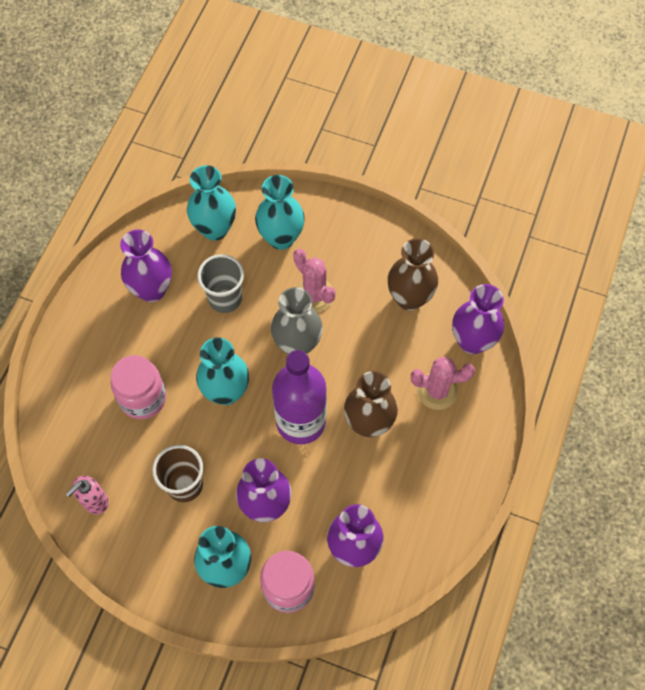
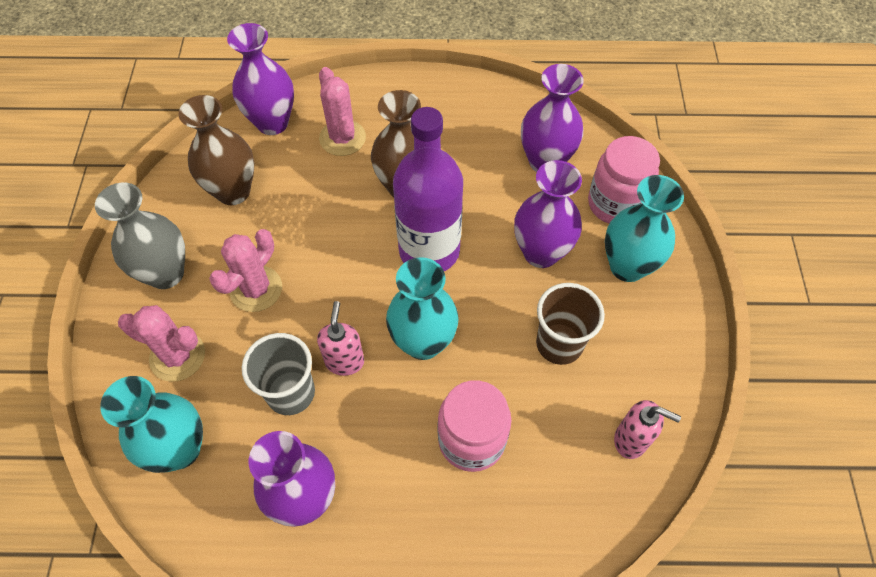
camera: 110 degrees left, 5 degrees down
(233, 337) = (344, 361): none -> pink soap dispenser
(281, 238) = (177, 356): turquoise vase -> pink cactus
(297, 344) = (331, 286): grey vase -> grey vase (166, 273)

